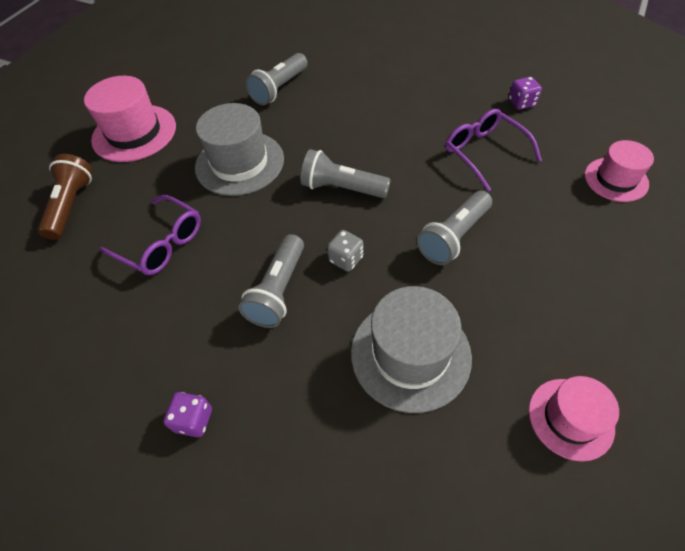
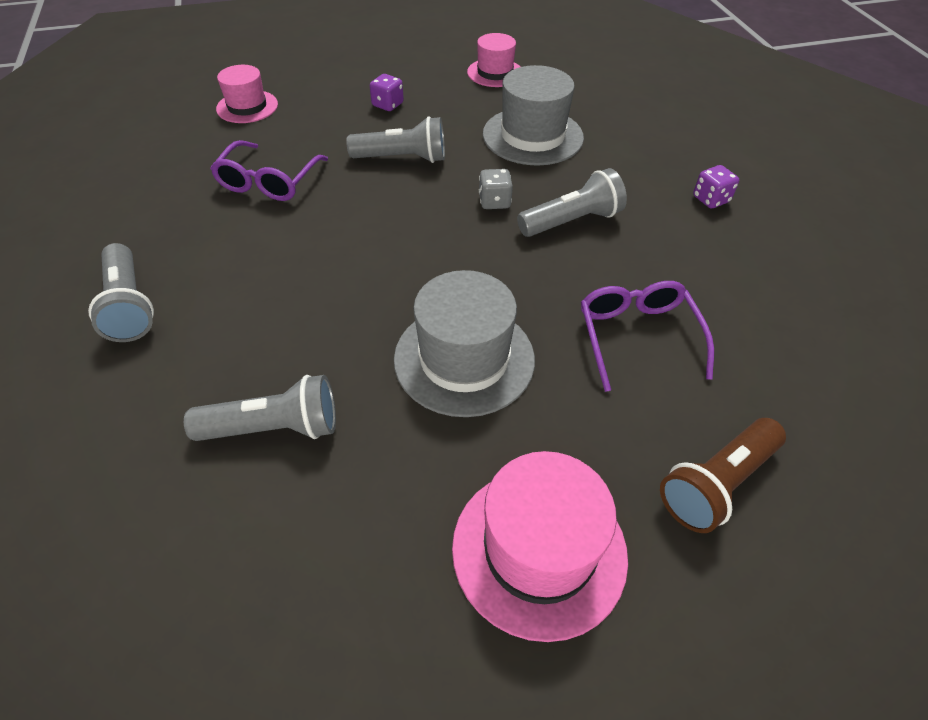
camera: 135 degrees left, 5 degrees down
(342, 188) = (414, 249): grey flashlight -> grey flashlight (129, 306)
(521, 103) = (155, 187): purple dice -> purple dice (387, 105)

